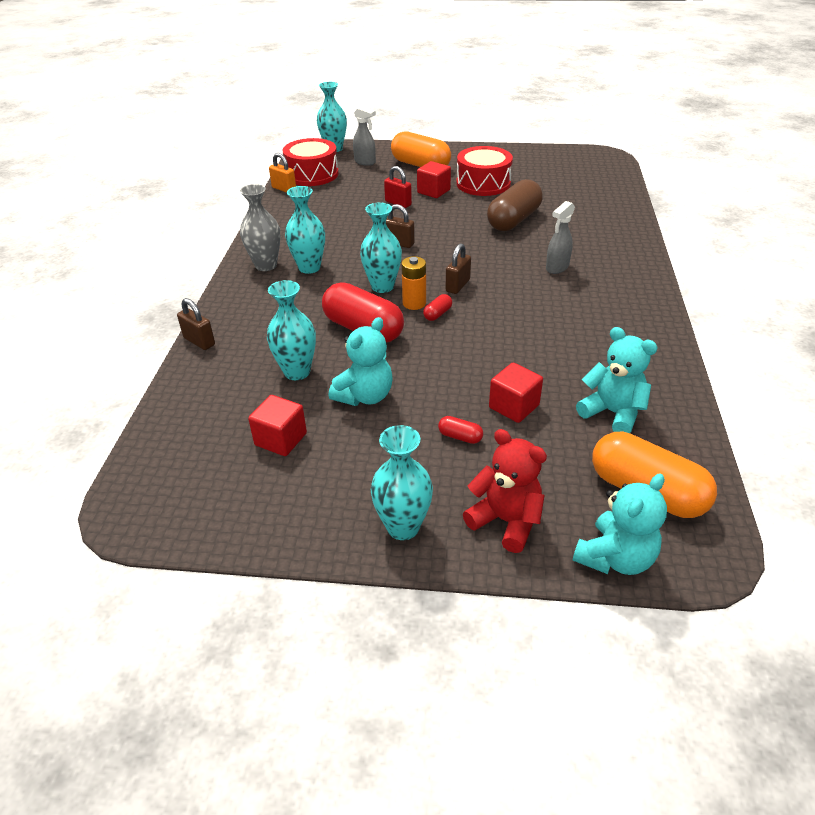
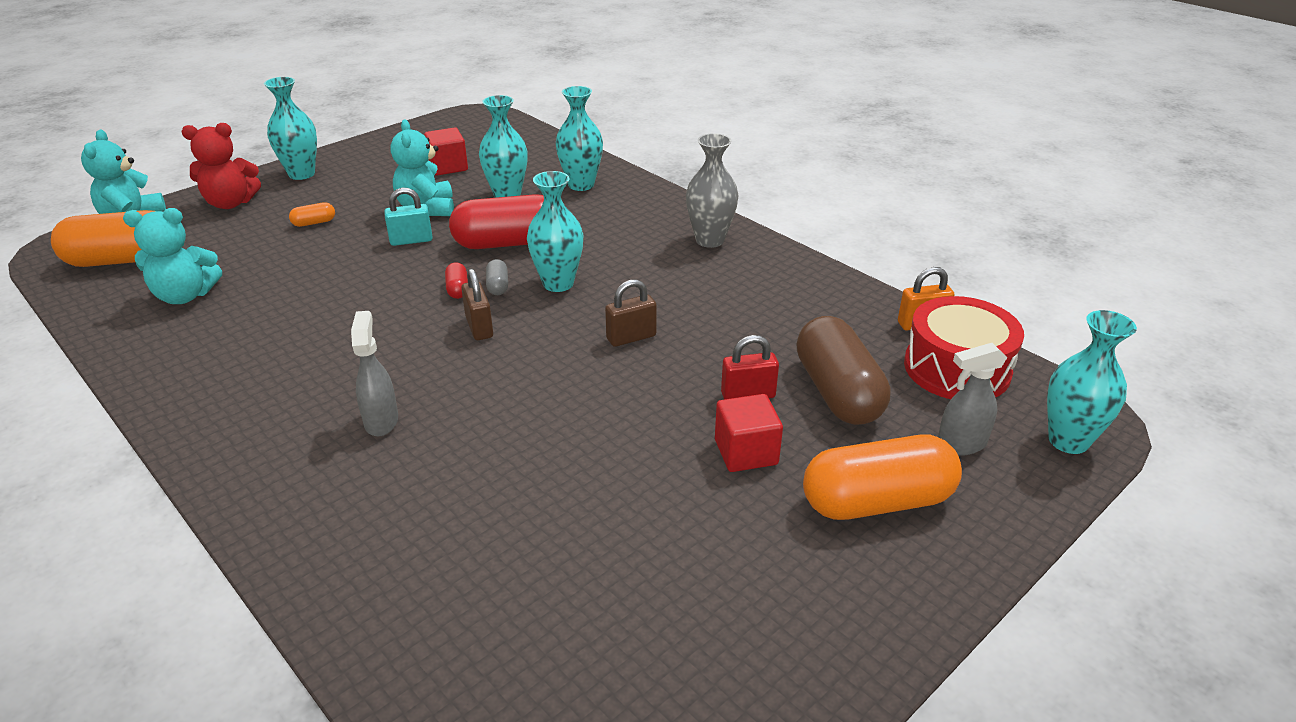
camera: 130 degrees right, 5 degrees down
(199, 341) = (621, 174): brown padlock -> none
(309, 268) = (666, 260): turquoise vase -> turquoise vase (581, 185)
(414, 303) = (498, 286): orange battery -> grey capsule
(415, 370) = (411, 240): none -> turquoise padlock
(460, 437) = (314, 223): red capsule -> orange capsule
(483, 183) = (706, 529): red drum -> none
(513, 220) = (540, 471): brown capsule -> brown capsule (837, 392)
(514, 406) = (287, 258): red cube -> none

